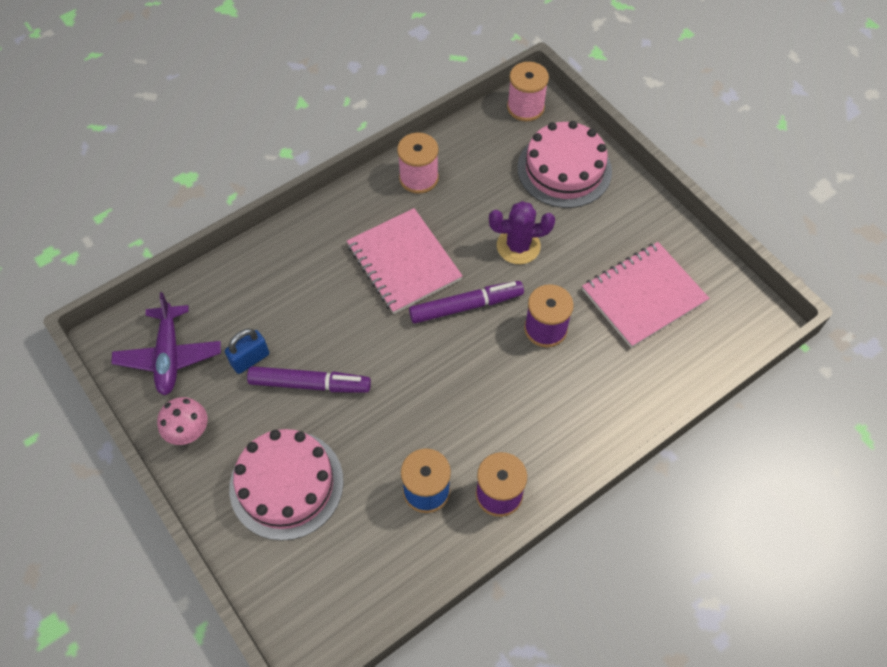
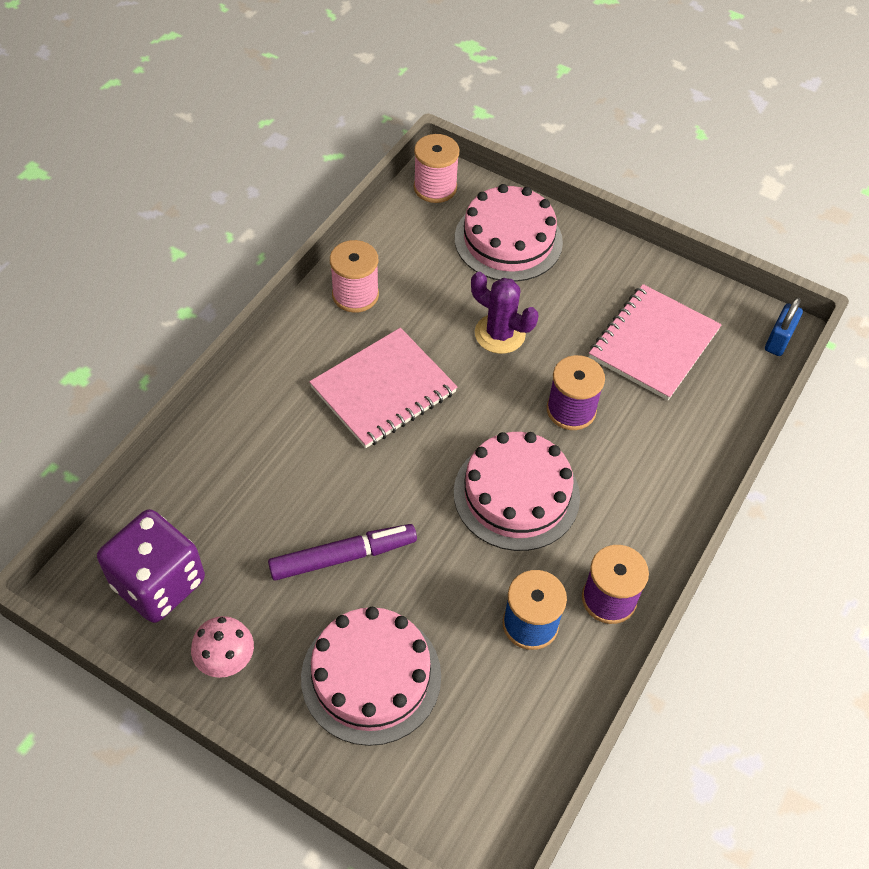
camera: 25 degrees left, 5 degrees down
(169, 356) = (158, 583): purple plane -> purple dice
(250, 359) = (259, 553): blue padlock -> blue padlock (778, 340)
(403, 262) = (383, 390): pink notebook -> pink notebook turned 75 degrees counterclockwise
(466, 306) = (475, 414): purple marker -> none
(467, 382) = (516, 494): none -> pink cake
(518, 246) = (500, 334): purple cactus -> purple cactus turned 60 degrees clockwise

